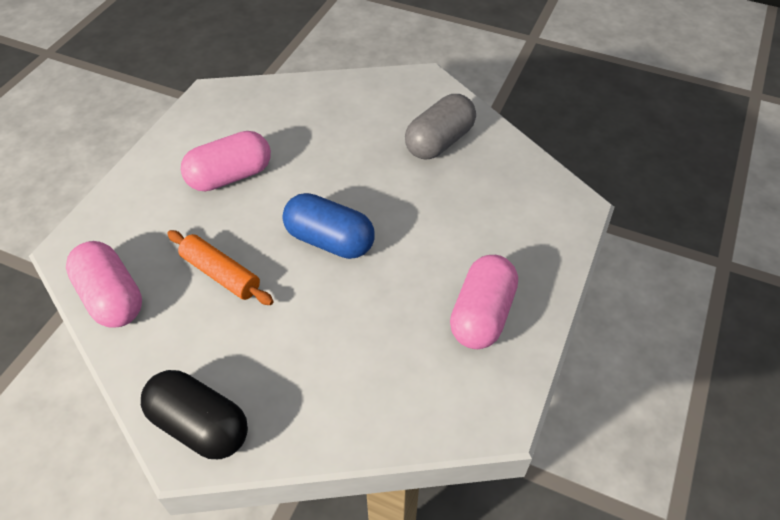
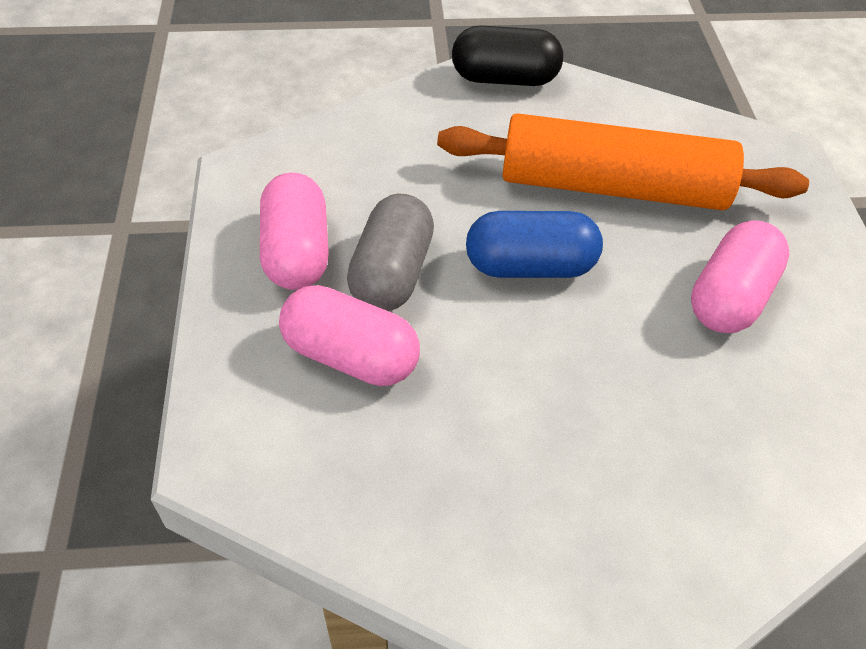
camera: 150 degrees right, 0 degrees up
(111, 298) = (689, 130): pink capsule -> pink capsule (350, 356)
(221, 274) = (612, 186): orange rolling pin -> orange rolling pin, size x2.03
(439, 142) = (492, 494): grey capsule -> grey capsule (391, 273)

